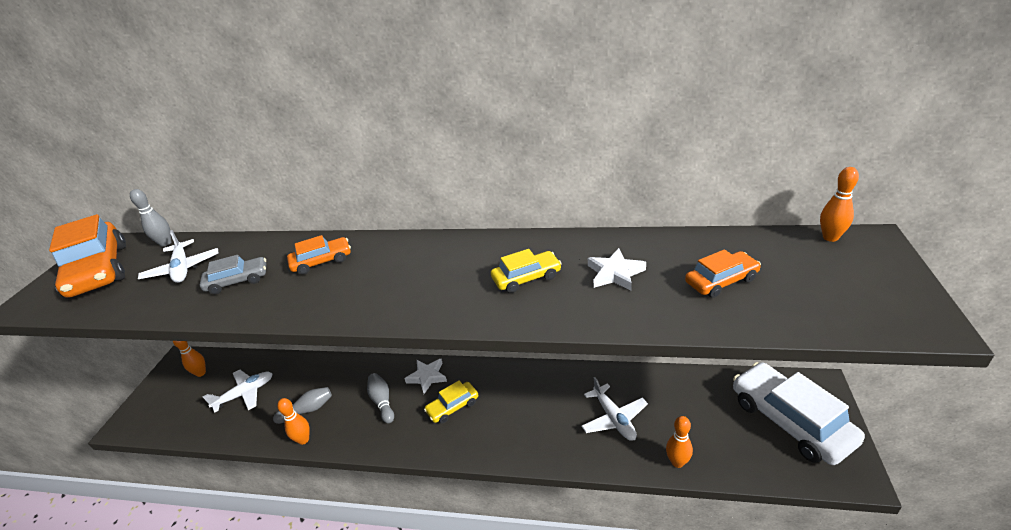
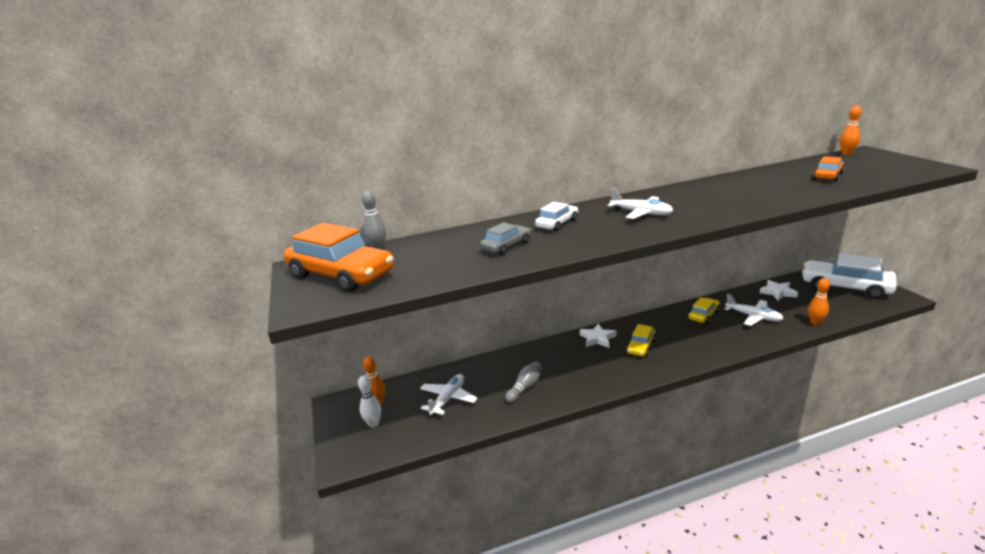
camera: 30 degrees left, 10 degrees down
(177, 394) = (373, 423): none -> white bowling pin
(182, 268) = (434, 254): white plane -> white plane (641, 213)
(303, 440) = (548, 403): orange bowling pin -> none
(322, 261) = (557, 224): orange car -> white car
(382, 402) = (582, 362): grey bowling pin -> none
(526, 278) = (721, 198): yellow car -> yellow car (704, 315)
(615, 273) = (768, 185): white star -> white star (778, 292)

